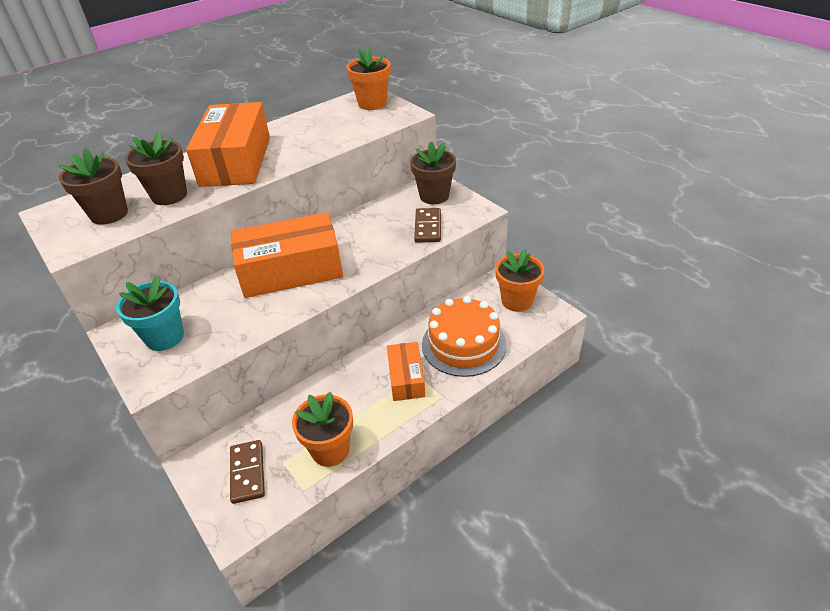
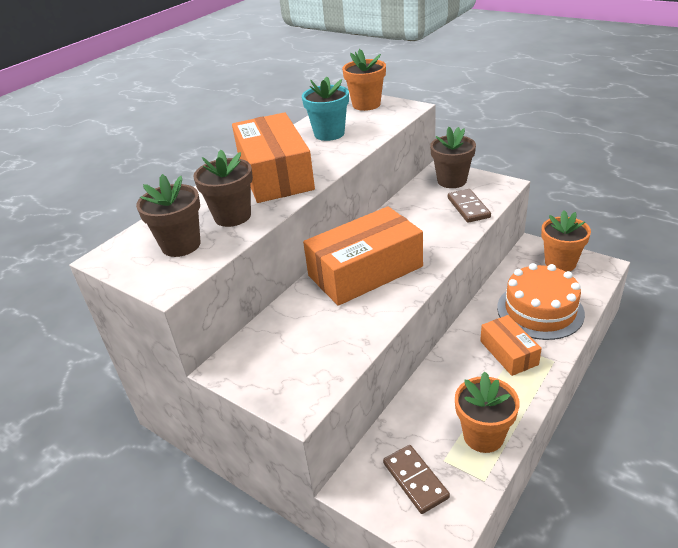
camera: 15 degrees left, 5 degrees down
(165, 337) = (282, 360): turquoise flower pot -> turquoise flower pot (329, 134)

